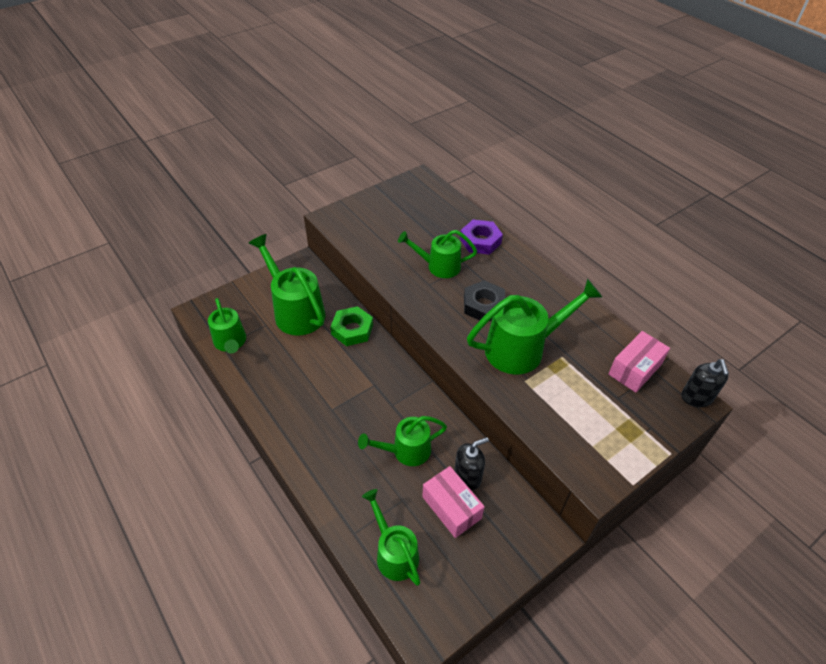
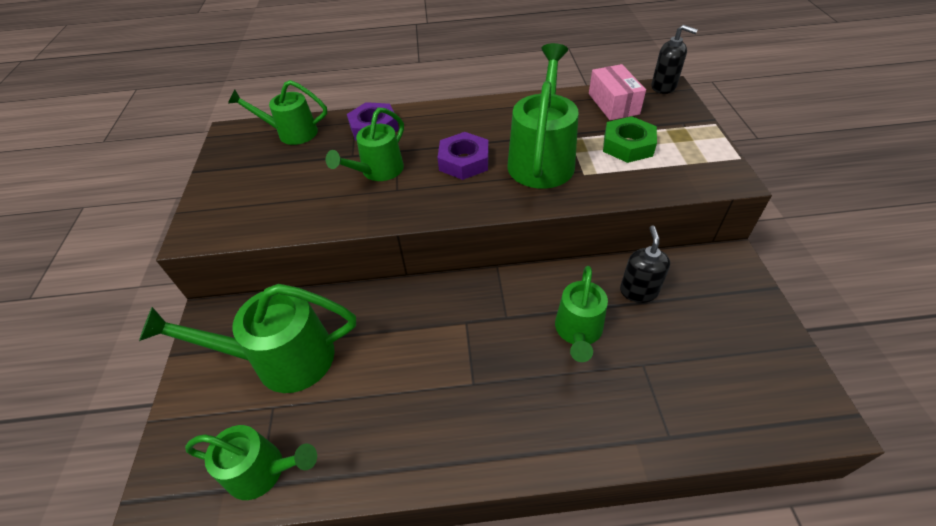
camera: 55 degrees left, 0 degrees up
(352, 329) = (367, 309): green nut -> green nut (628, 145)
(394, 552) = (710, 404): green watering can -> green watering can (291, 133)
(451, 507) = (671, 322): pink box -> none
(484, 305) = (464, 161): black nut -> purple nut

